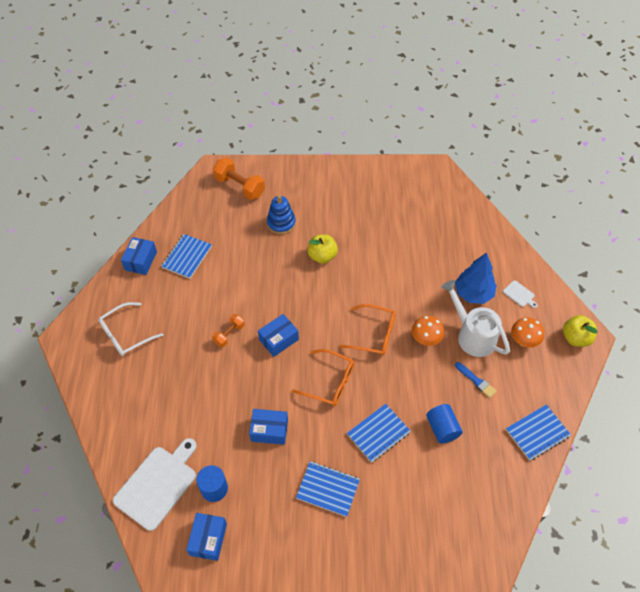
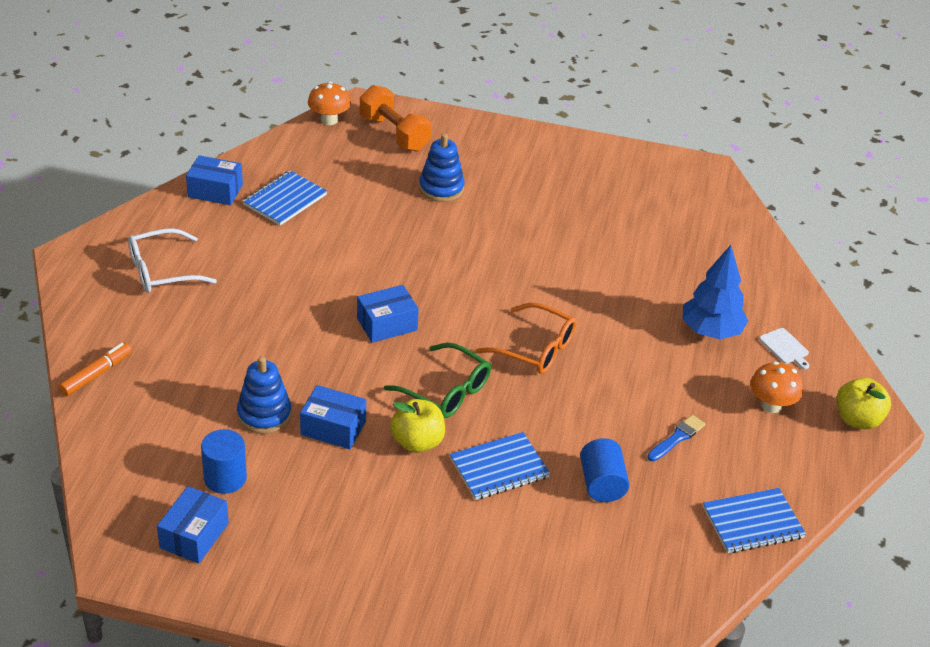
camera: 10 degrees right, 15 degrees down
(109, 428) = (96, 374): none -> orange marker
(141, 261) = (215, 191): blue box -> blue box turned 75 degrees clockwise
(157, 484) = (143, 454): white cutting board -> none
(224, 432) = (264, 415): none -> blue stacking toy
(229, 334) = (314, 302): orange dumbbell -> none
(322, 256) = (490, 239): yellow apple -> yellow apple (417, 442)
(328, 489) = (396, 517): blue notebook -> none
(329, 382) = (446, 391): orange glasses -> green glasses
(426, 339) = (615, 371): orange mushroom -> orange mushroom (329, 120)
(472, 335) = (691, 381): white watering can -> none
(476, 381) = (677, 438): blue brush -> blue brush turned 105 degrees counterclockwise

